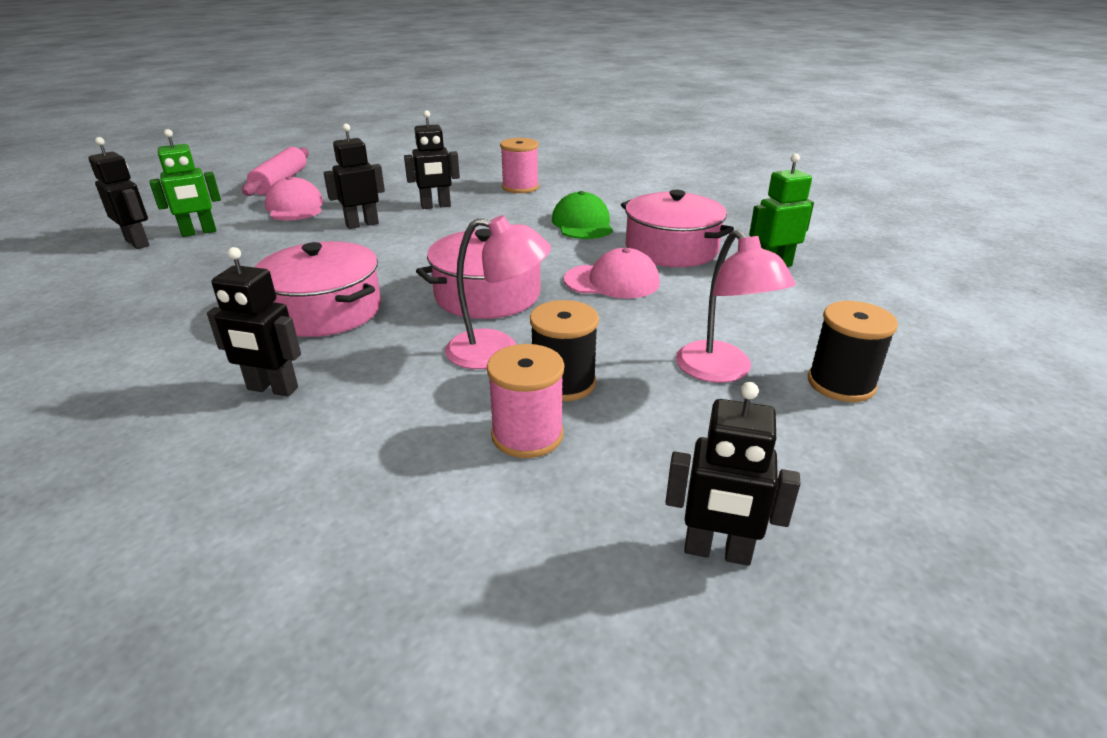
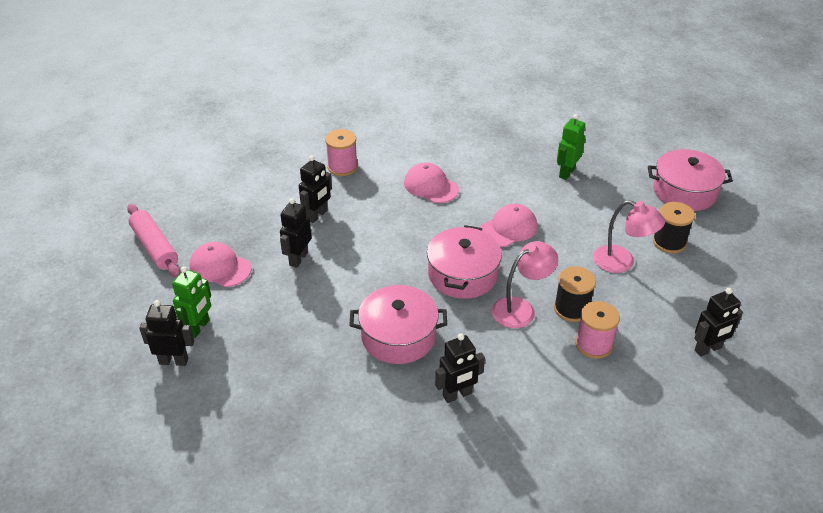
camera: 40 degrees left, 10 degrees up
(582, 224) = (431, 186): green cap -> pink cap
(671, 249) = (505, 185): pink pot -> pink pot (684, 192)

